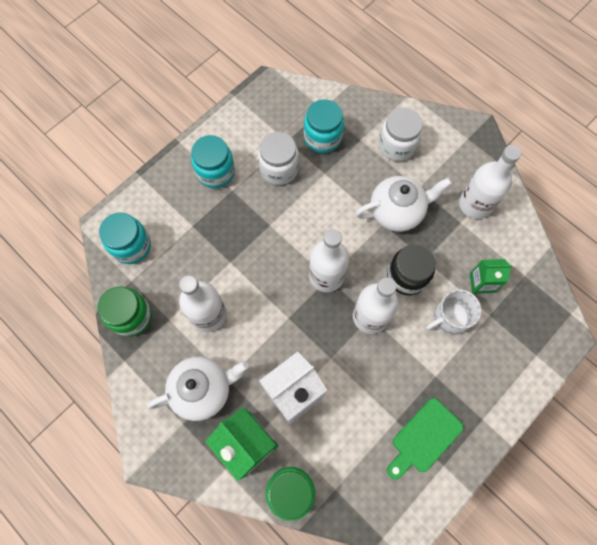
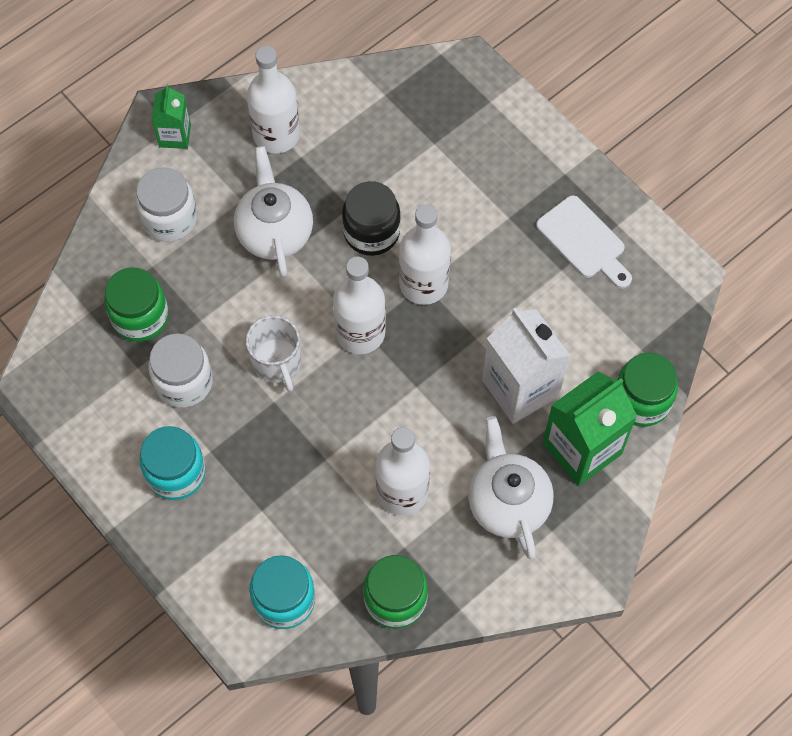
camera: 85 degrees left, 5 degrees down
(322, 138) = (140, 317): turquoise jar -> green jar
(424, 438) = (584, 241): green cutting board -> white cutting board
(449, 318) = (434, 190): white mug -> white mug (277, 362)
(481, 282) = (389, 146): green carton -> green carton (175, 135)

